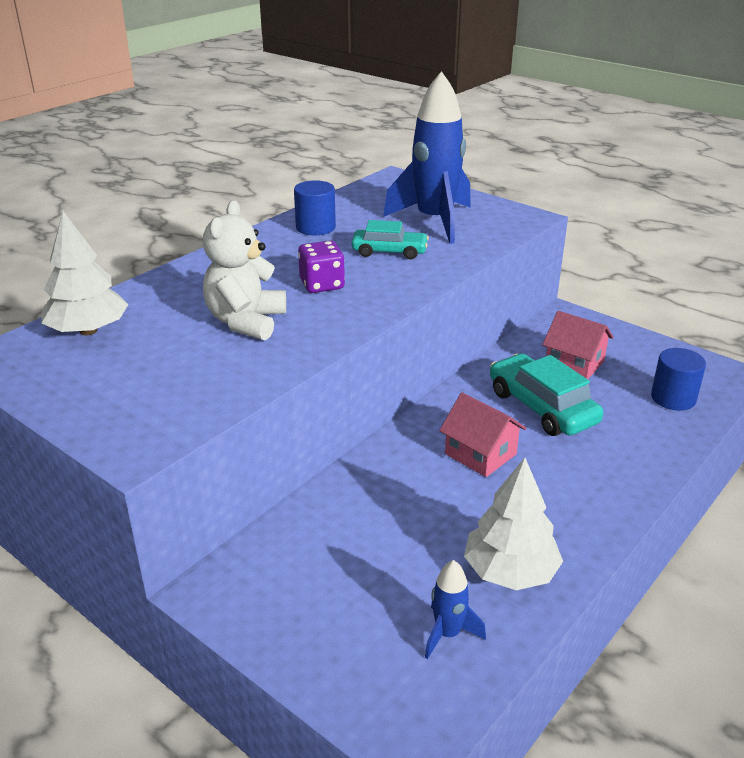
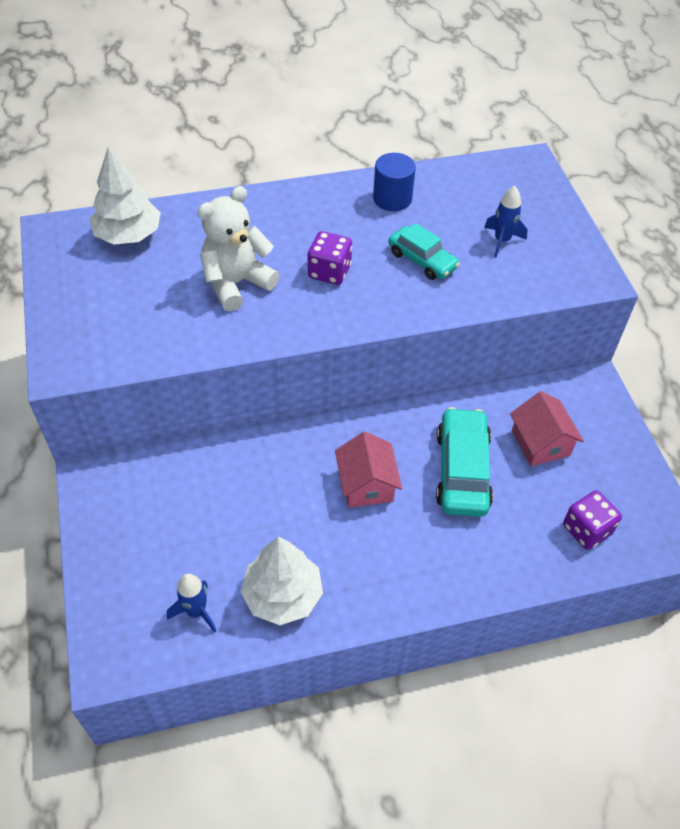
camera: 35 degrees right, 20 degrees up
(434, 221) = (502, 241): blue rocket -> blue rocket, size x0.46
(673, 398) = (586, 530): blue cylinder -> purple dice

